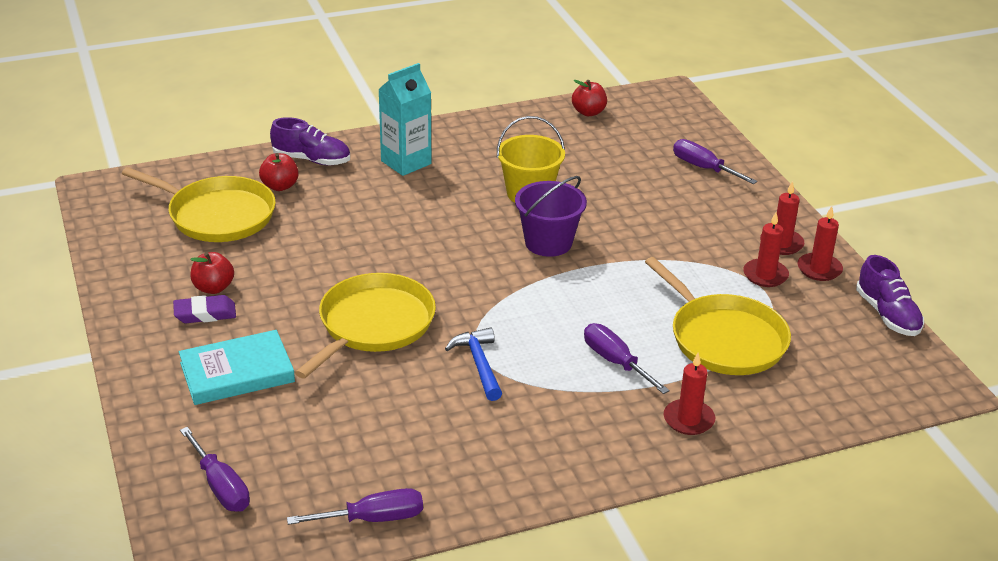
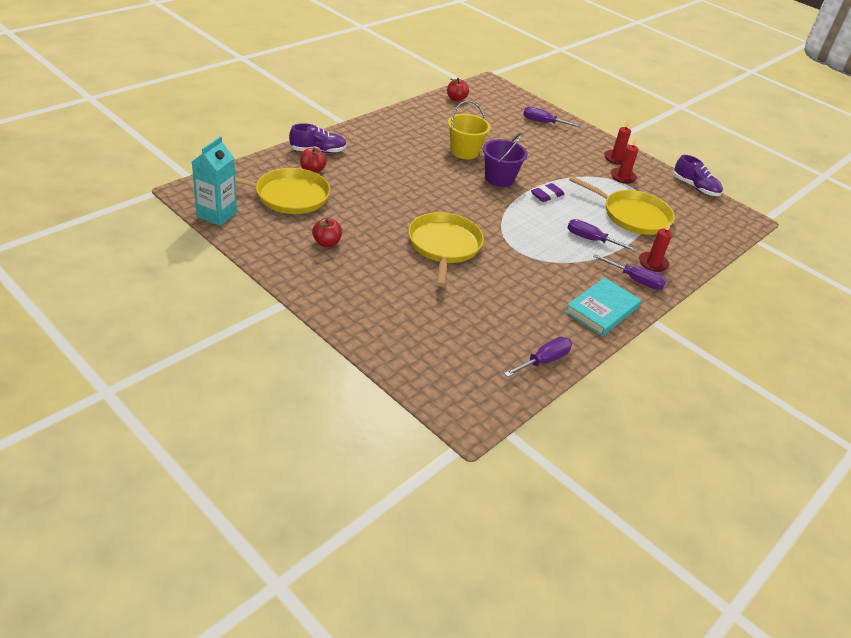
camera: 30 degrees left, 5 degrees up
(205, 314) = (336, 260): purple eraser -> purple eraser (547, 195)
(220, 486) = (441, 366): purple screwdriver -> purple screwdriver (635, 280)
(237, 372) = (388, 293): turquoise book -> turquoise book (602, 310)
(406, 162) = (377, 144): turquoise carton -> turquoise carton (216, 214)
(479, 364) = (522, 257): blue hammer -> none
(819, 269) = (645, 169): red candle -> none

